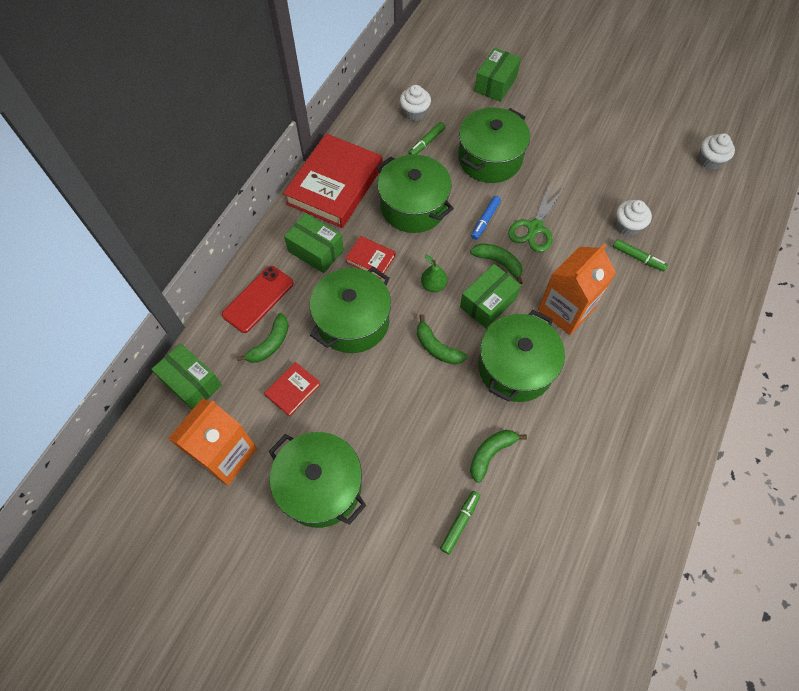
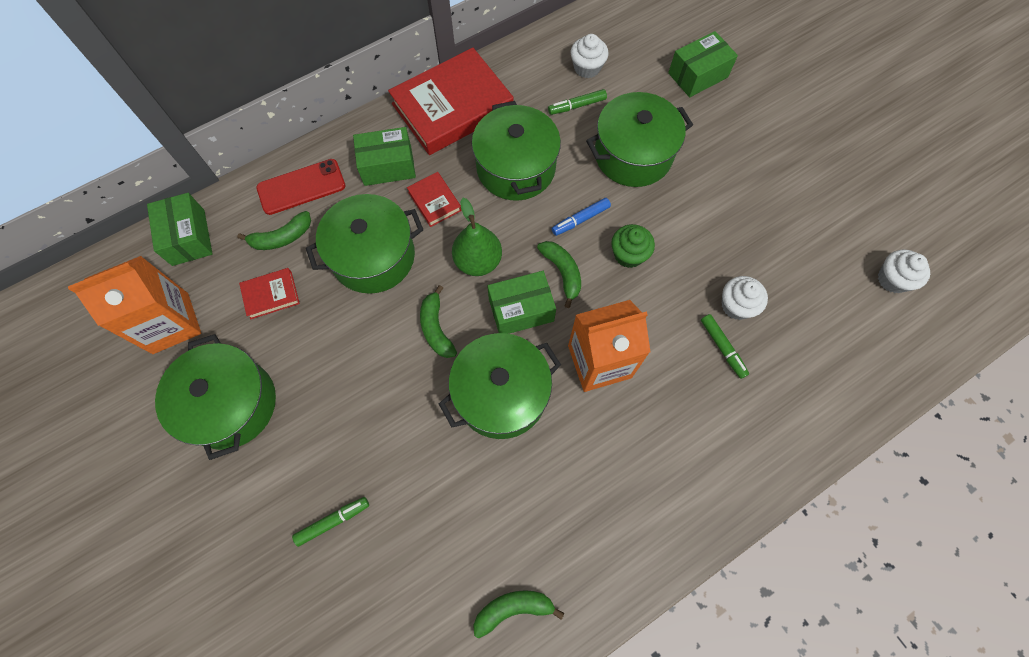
camera: 30 degrees right, 5 degrees up
(316, 251) = (388, 166): green box -> green box turned 75 degrees counterclockwise
(433, 285) = (478, 261): green pear -> green pear, size x1.59
(491, 454) = (412, 469): green banana -> green banana (513, 608)
(534, 228) = (628, 254): green scissors -> green cupcake

